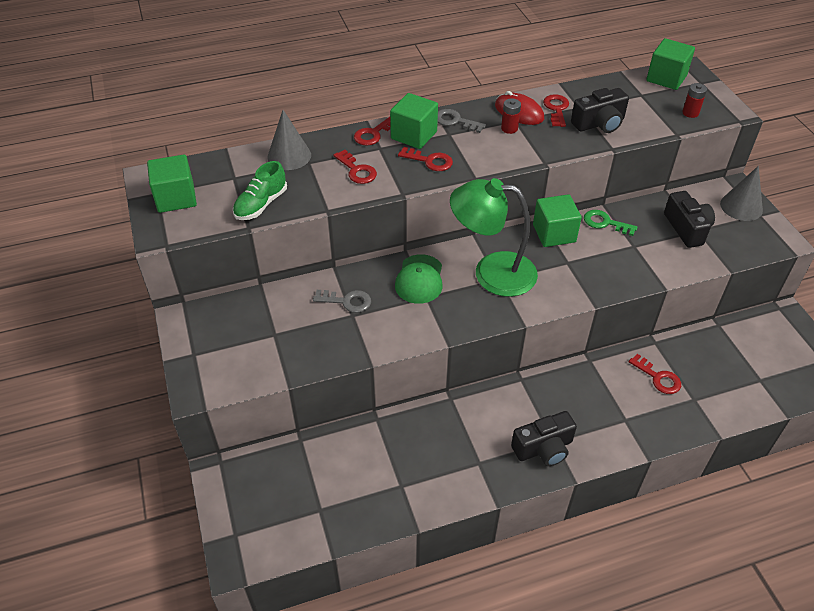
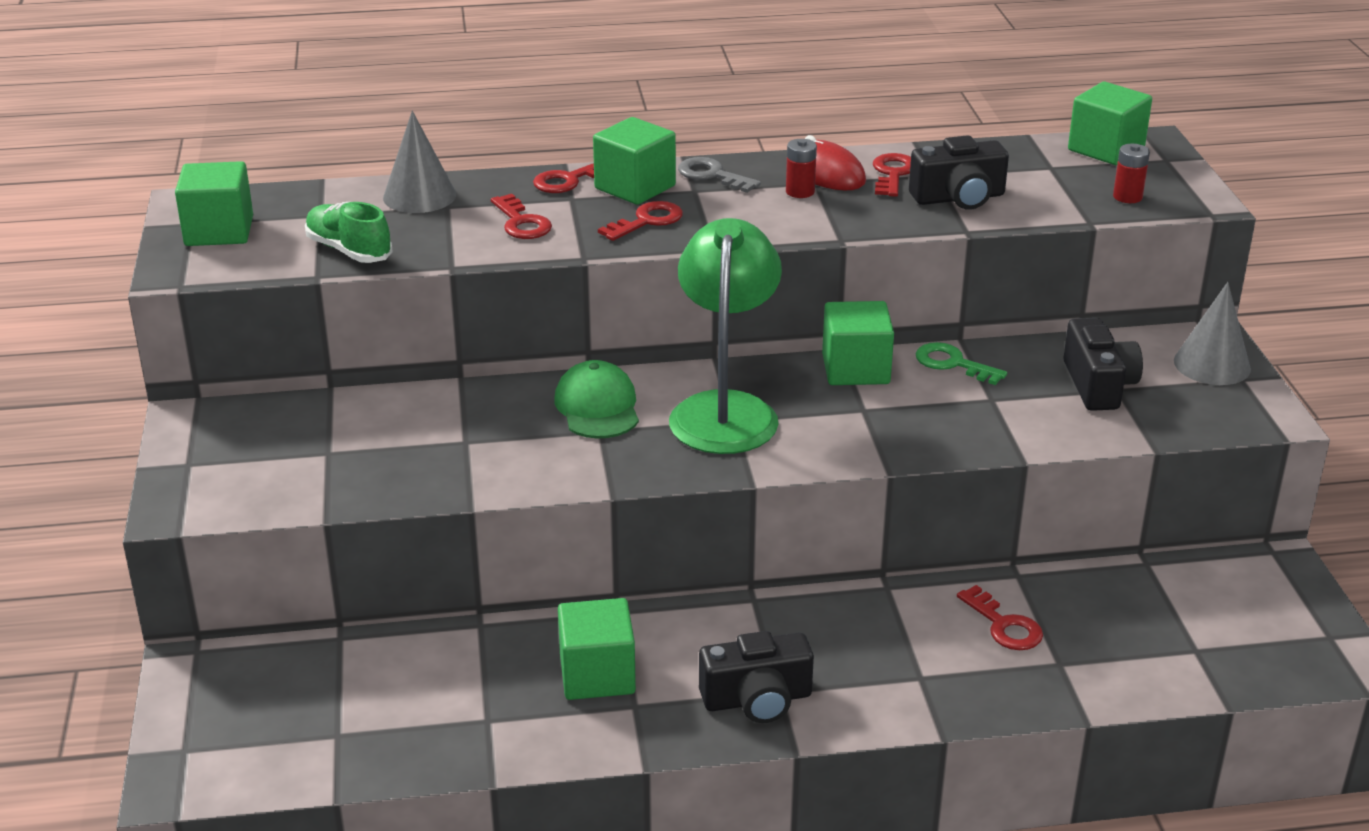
camera: 10 degrees right, 15 degrees down
(261, 204) = (349, 250): green shoe -> green shoe turned 90 degrees clockwise
(347, 301) = (464, 423): grey key -> none
(419, 279) = (597, 407): green cap -> green cap turned 150 degrees clockwise
(430, 161) = (647, 221): red key -> red key turned 75 degrees counterclockwise
(452, 444) = (597, 675): none -> green cube
(492, 272) = (725, 410): green lamp -> green lamp turned 75 degrees clockwise

